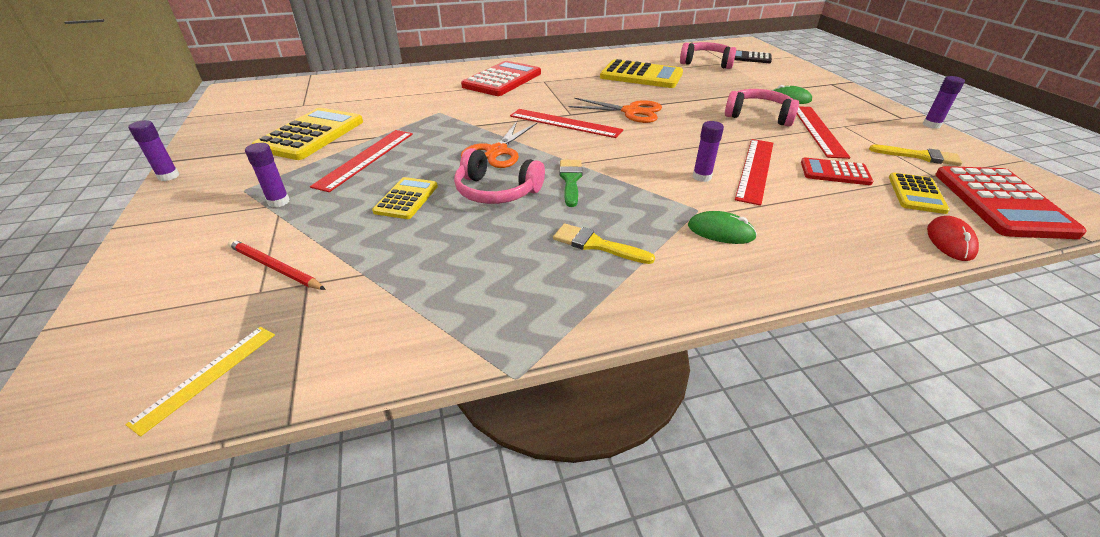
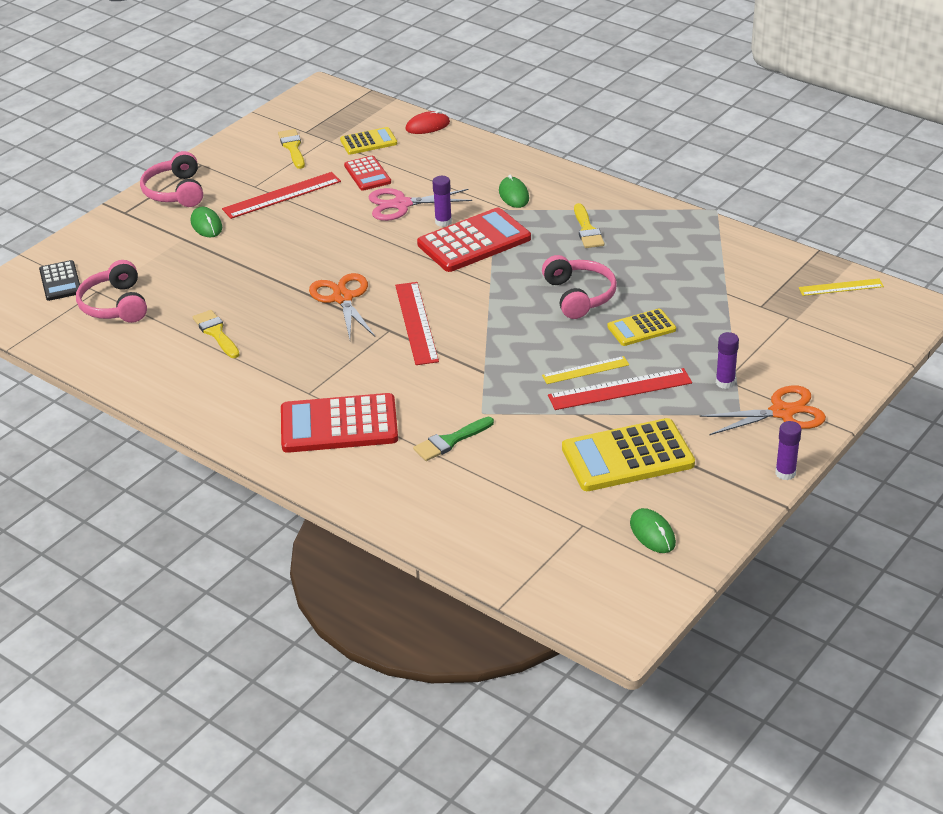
camera: 125 degrees left, 0 degrees up
(252, 117) = (652, 533): none -> green mouse
(274, 267) = (769, 327): red pencil -> none
(408, 155) = (585, 370): none -> yellow ruler
(497, 151) = (519, 329): orange scissors -> orange scissors (782, 412)
(570, 180) = (520, 273): green brush -> green brush (450, 441)
(641, 75) = (216, 333): yellow calculator -> yellow brush
(755, 169) = (401, 204): red ruler -> pink scissors
(758, 116) = (276, 229): pink headphones -> pink headphones (175, 192)
(931, 125) = (208, 150): purple glue stick -> none
(1001, 203) = (347, 115): red calculator -> red calculator (474, 241)

